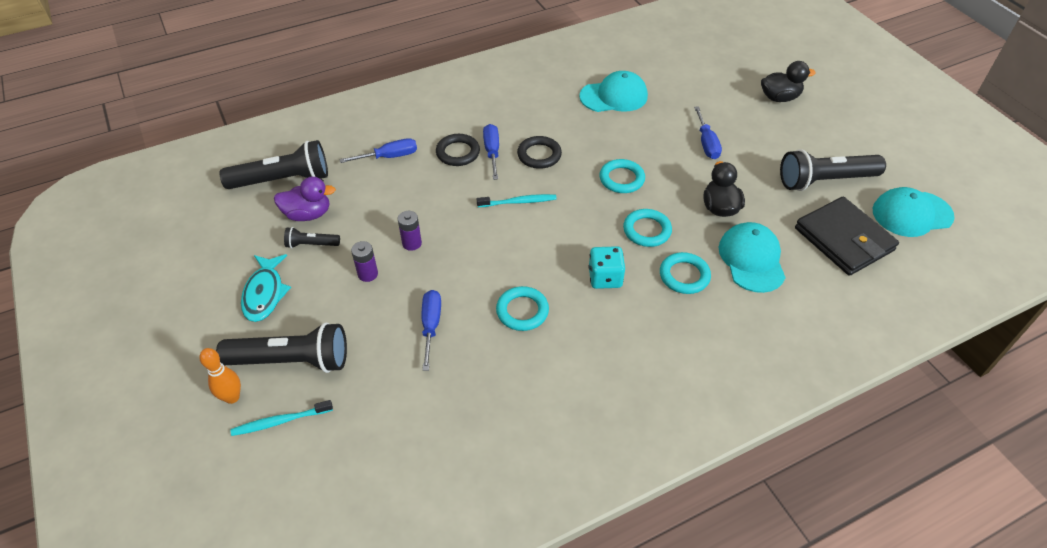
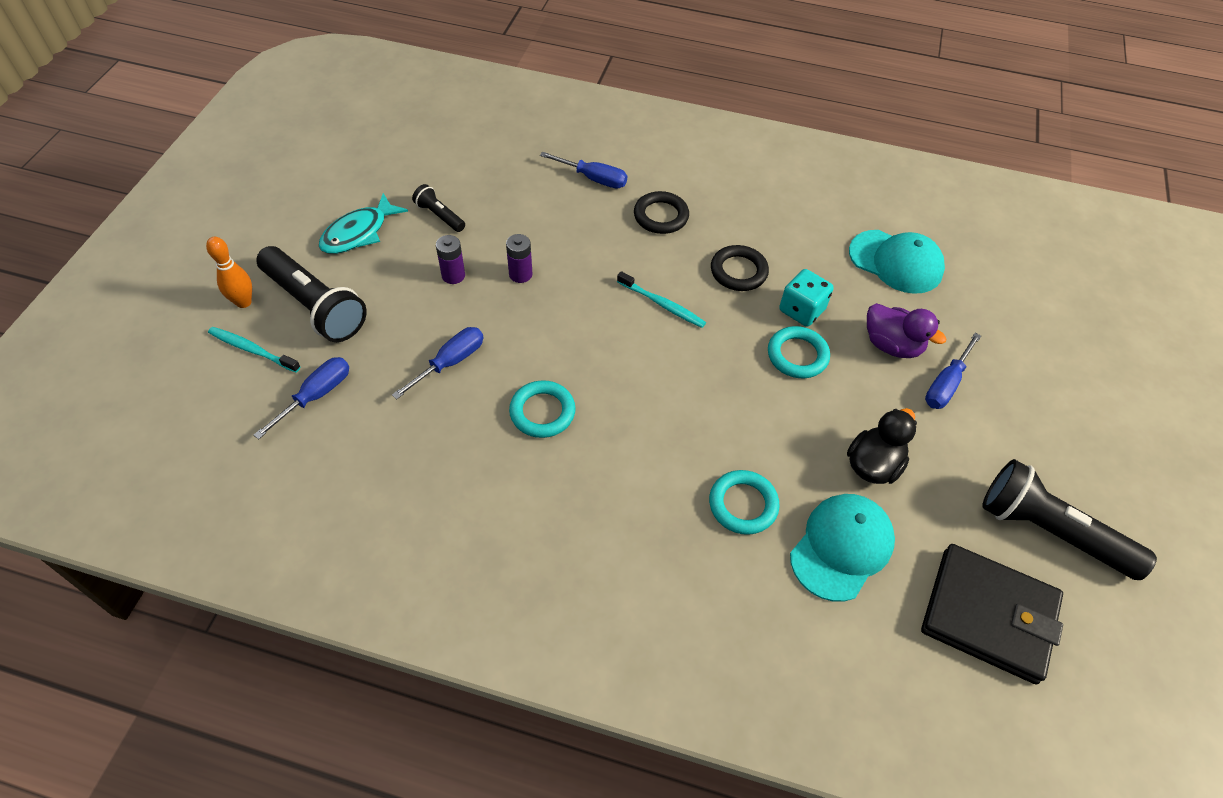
camera: 40 degrees right, 5 degrees up
(283, 180) = (481, 141): black flashlight -> none
(308, 214) = (467, 186): purple duck -> purple duck (892, 345)
(492, 152) = (694, 237): blue screwdriver -> blue screwdriver (316, 396)
(605, 278) = (658, 442): turquoise dice -> turquoise dice (801, 310)
(647, 230) = (759, 428): turquoise ring -> none
(779, 98) = (1111, 395): black duck -> none
(844, 239) = (988, 615): black wallet -> black wallet turned 75 degrees counterclockwise
(912, 214) = (1127, 659): turquoise cap -> none

